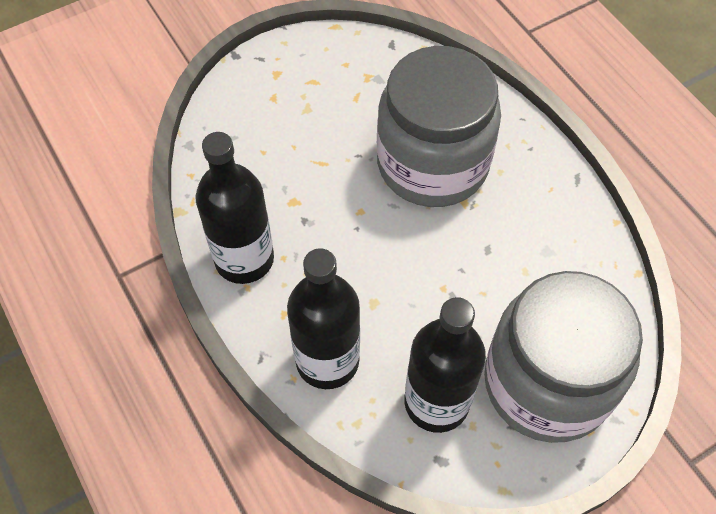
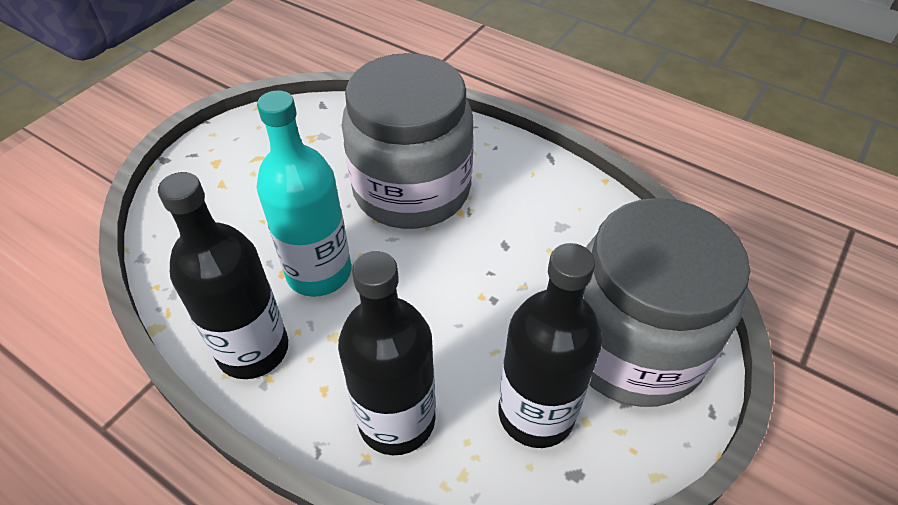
camera: 25 degrees left, 10 degrees down
(320, 213) = (319, 272): none -> turquoise bottle

